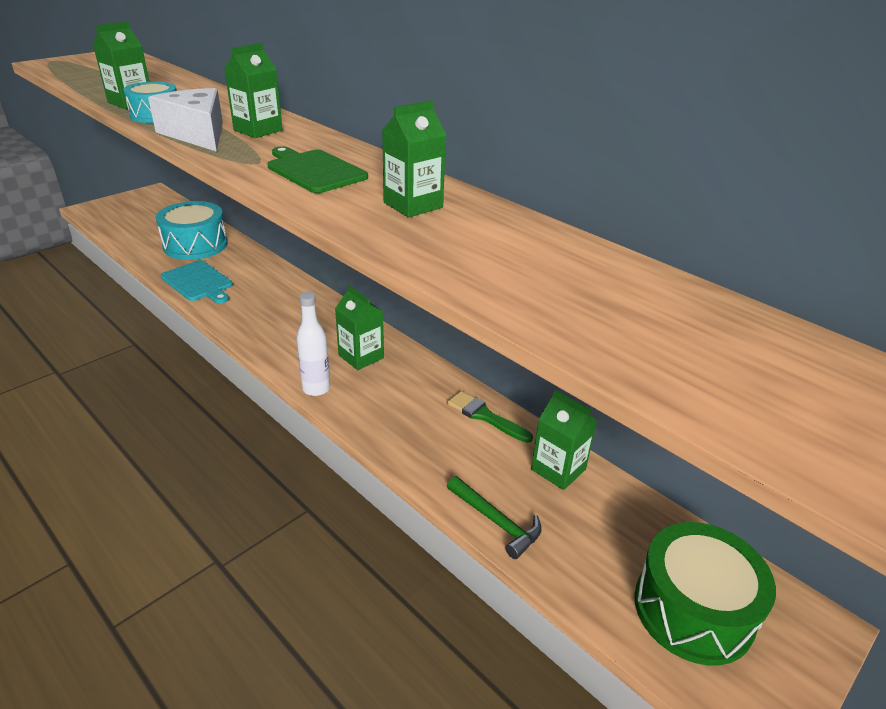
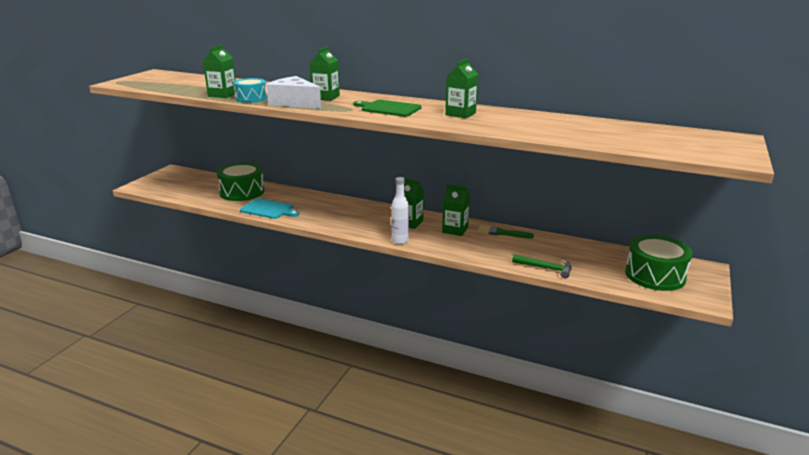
camera: 20 degrees left, 10 degrees down
(195, 245) = (242, 192): turquoise drum -> green drum
(558, 469) = (556, 244): green carton -> green carton (455, 230)

